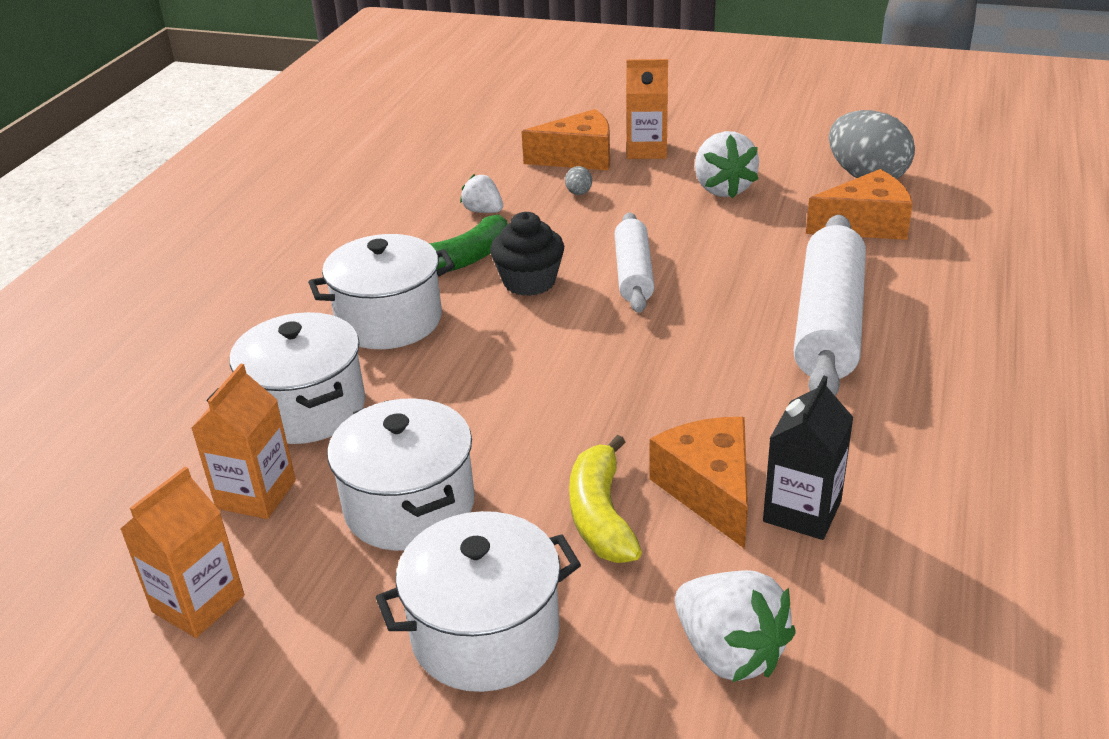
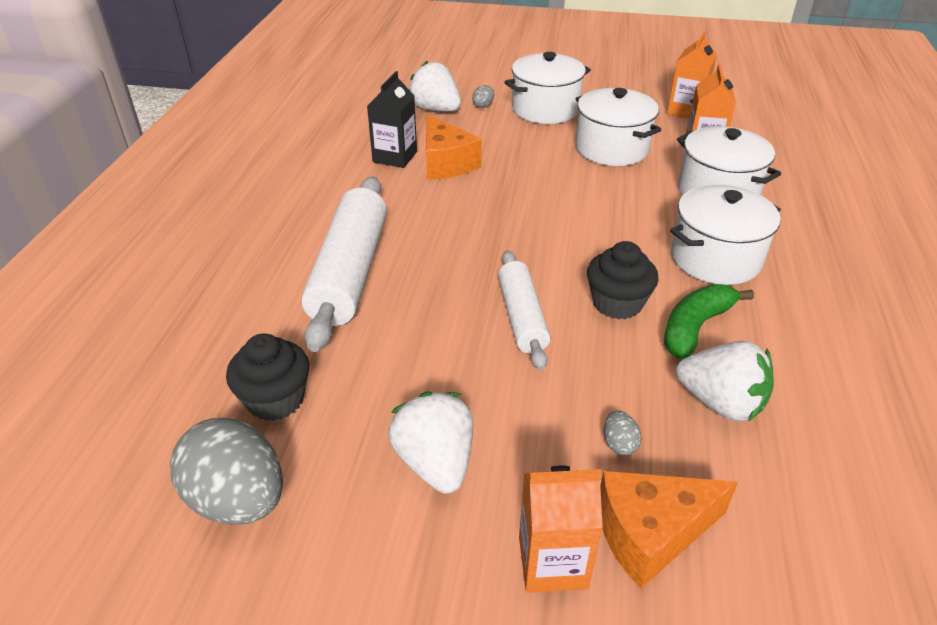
camera: 170 degrees right, 5 degrees up
(483, 211) = (720, 403): white strawberry -> white strawberry, size x1.68
(600, 515) = (505, 150): yellow banana -> none
(620, 660) = (483, 105): none -> grey egg
(865, 225) = (275, 399): orange cheese -> black cupcake

